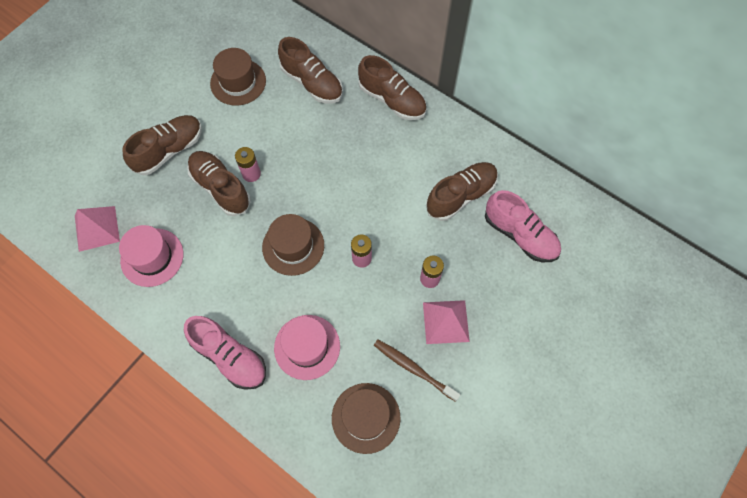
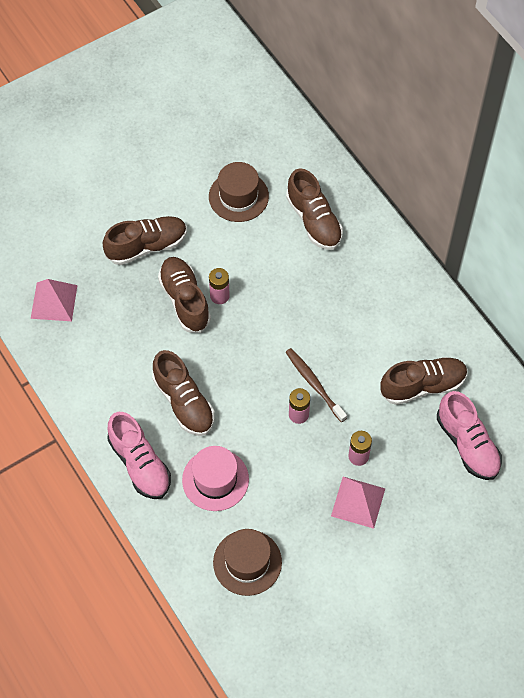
camera: 20 degrees right, 5 degrees down
(152, 257) = (97, 346): pink hat -> none
(293, 246) = (236, 380): brown hat -> none
(392, 100) = (390, 265): brown shoe -> brown shoe (184, 402)
(413, 368) = (309, 534): brown toothbrush -> brown toothbrush (314, 384)

